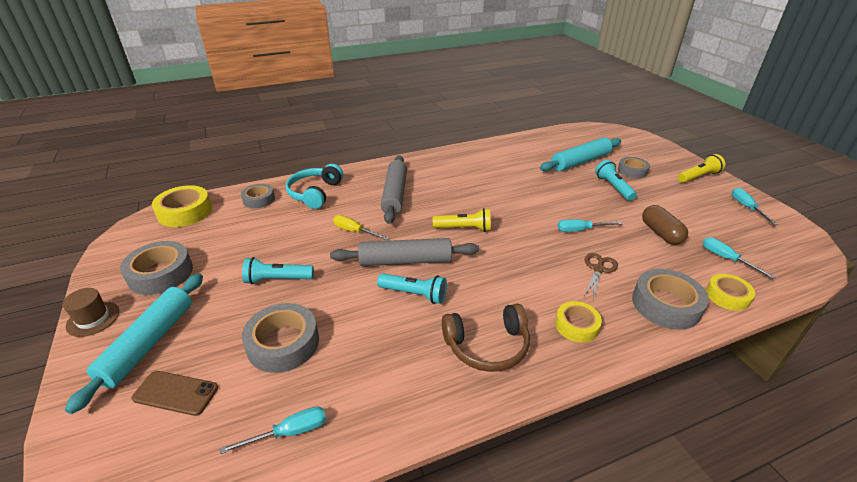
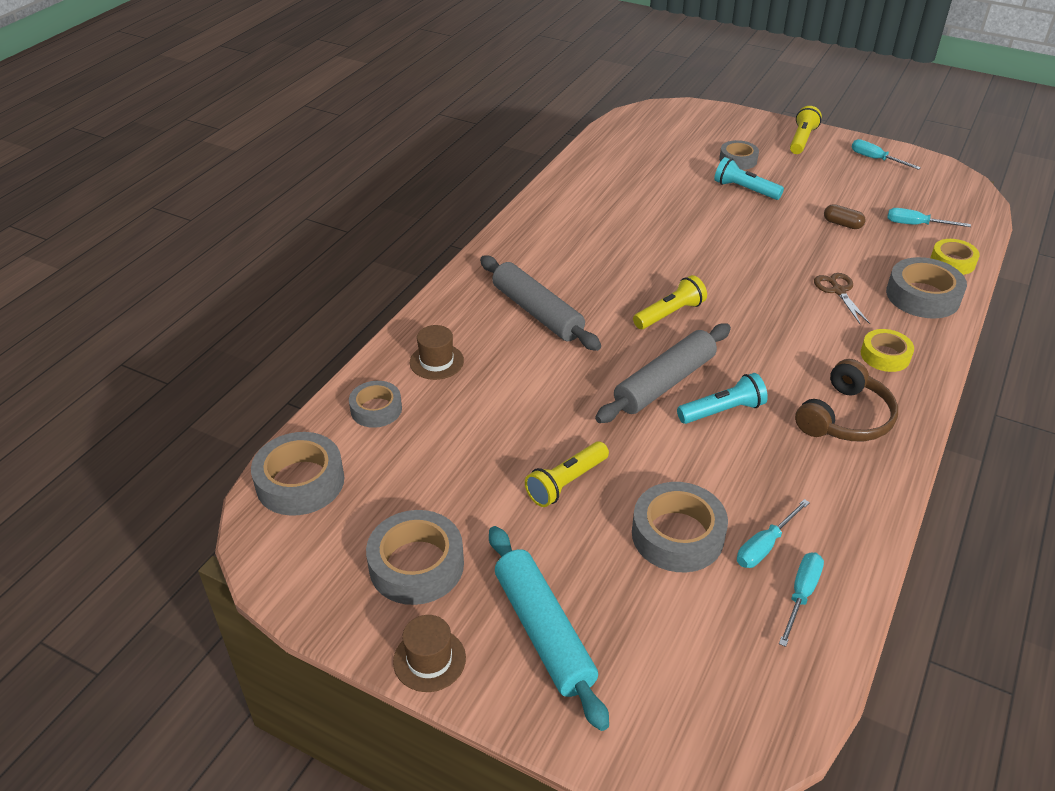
camera: 40 degrees left, 5 degrees up
(176, 393) = (654, 645): brown phone -> none
(185, 212) = (300, 482): yellow tape -> grey tape
(277, 279) = (566, 483): turquoise flashlight -> yellow flashlight
(315, 193) = (436, 361): turquoise headphones -> brown hat
(354, 231) = (562, 381): yellow screwdriver -> none
(580, 161) = (675, 170): turquoise rolling pin -> none
(580, 230) = (775, 256): turquoise screwdriver -> turquoise screwdriver (764, 546)
(661, 233) = (842, 224): brown capsule -> brown capsule, size x0.65

